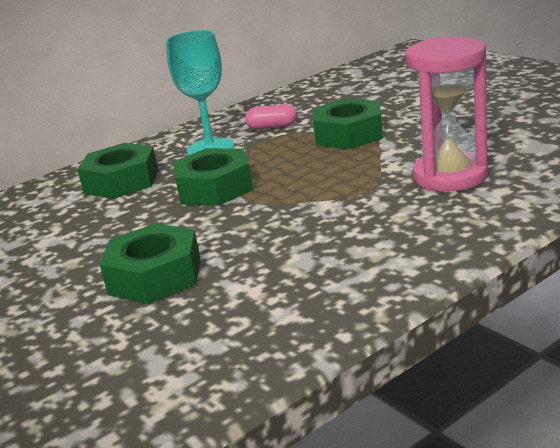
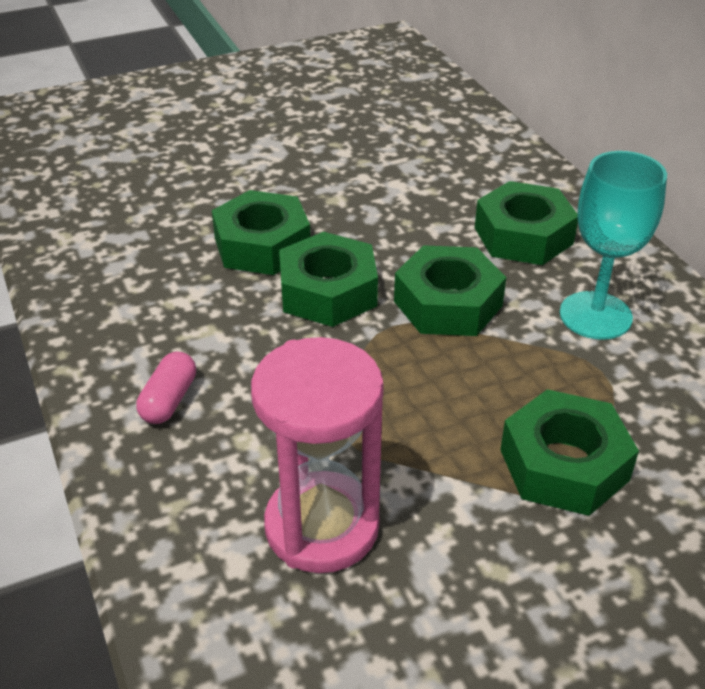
camera: 100 degrees right, 15 degrees up
(216, 231) = (328, 292): none -> green nut
(272, 127) = (653, 388): pink capsule -> pink capsule (169, 400)

